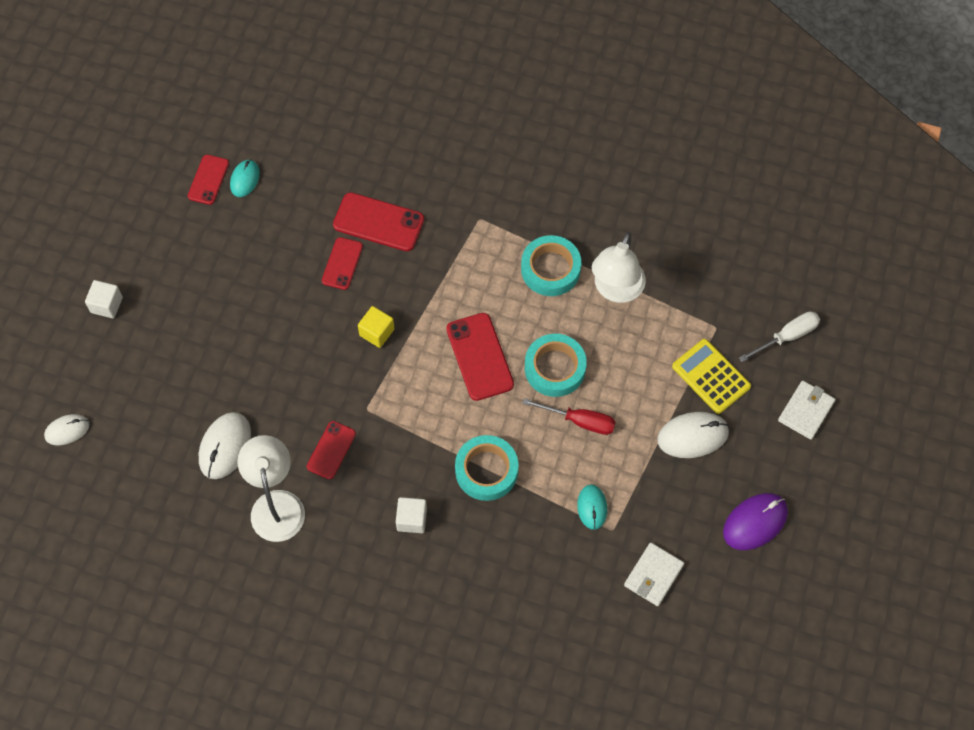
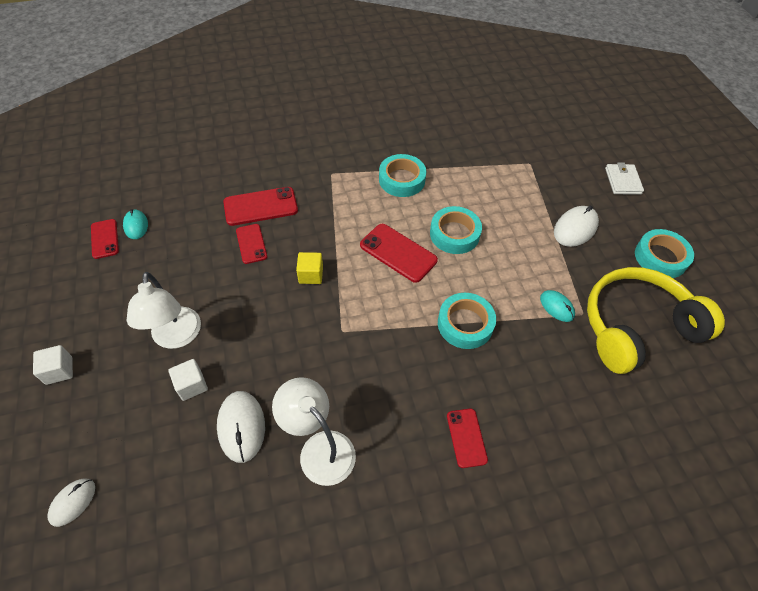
camera: 35 degrees left, 10 degrees down
(331, 450) = (336, 377): red phone -> red phone (466, 437)
(412, 519) = (439, 392): white cube -> white cube (191, 385)
(579, 421) = (499, 257): red screwdriver -> none
(616, 290) = (453, 172): white lamp -> white lamp (176, 337)
(653, 575) = (636, 327): white wallet -> yellow headphones
(711, 376) = (553, 190): yellow calculator -> none
(755, 522) = (660, 257): purple mouse -> turquoise tape
(787, 336) = (573, 149): white screwdriver -> none

